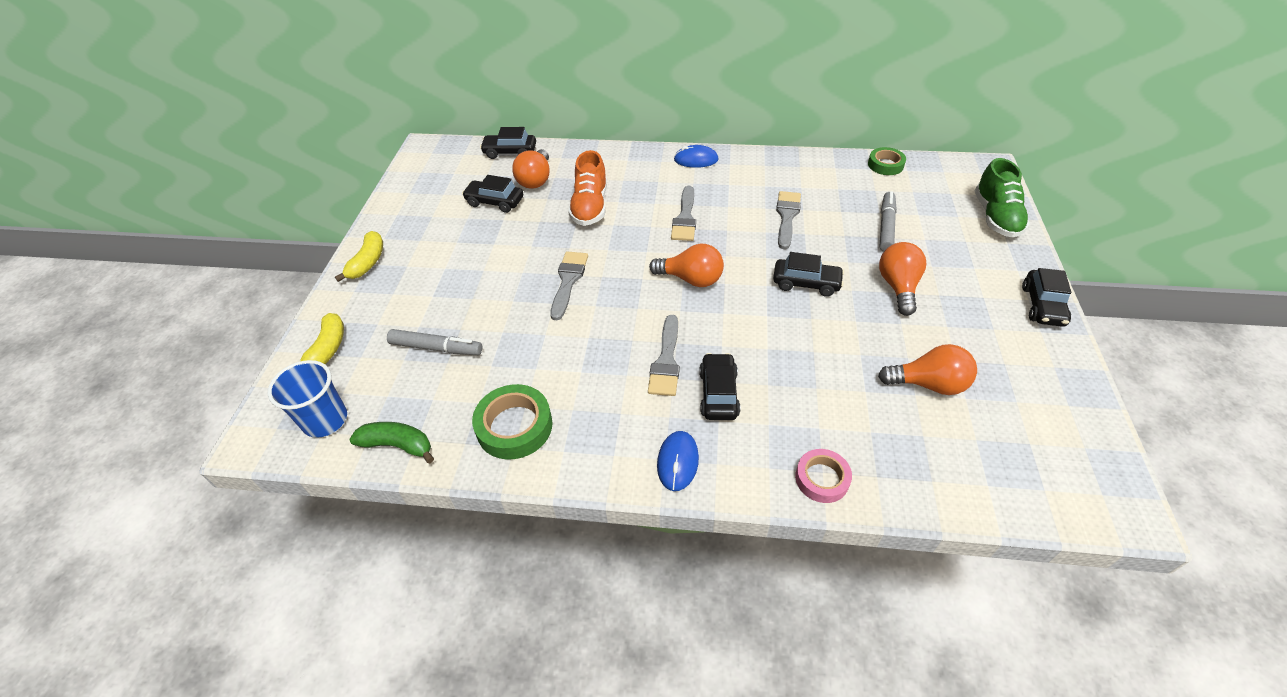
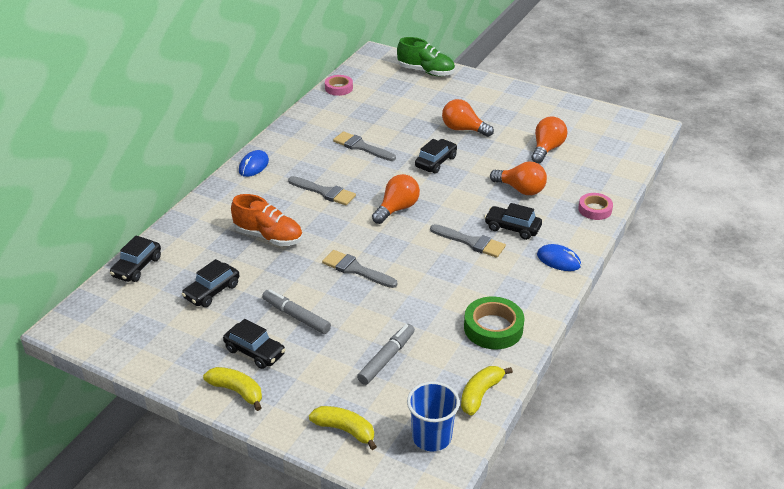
camera: 70 degrees left, 10 degrees down
(398, 445) = (480, 394): green banana -> yellow banana
(535, 180) = (199, 259): orange light bulb -> orange light bulb (520, 189)
(885, 165) = (339, 88): green tape -> pink tape
(886, 226) = (403, 112): grey marker -> grey marker (296, 316)
(1042, 306) = (510, 89): black car -> black car (255, 352)

